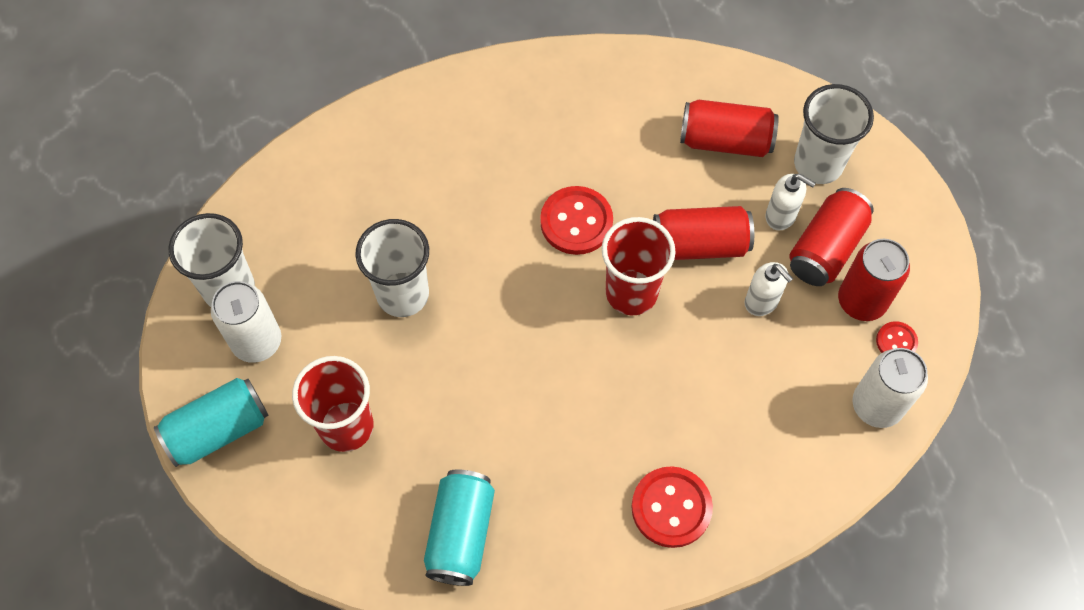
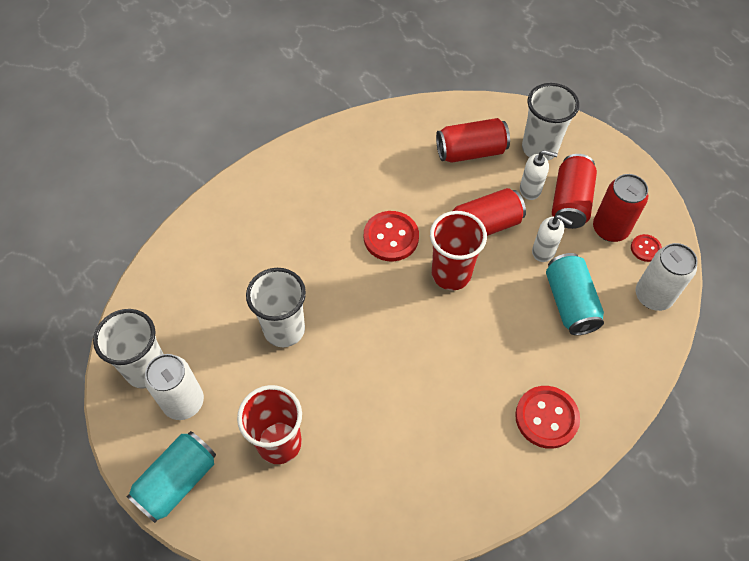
camera: 20 degrees left, 5 degrees down
(460, 533) = (400, 494): turquoise can -> turquoise can (570, 302)

